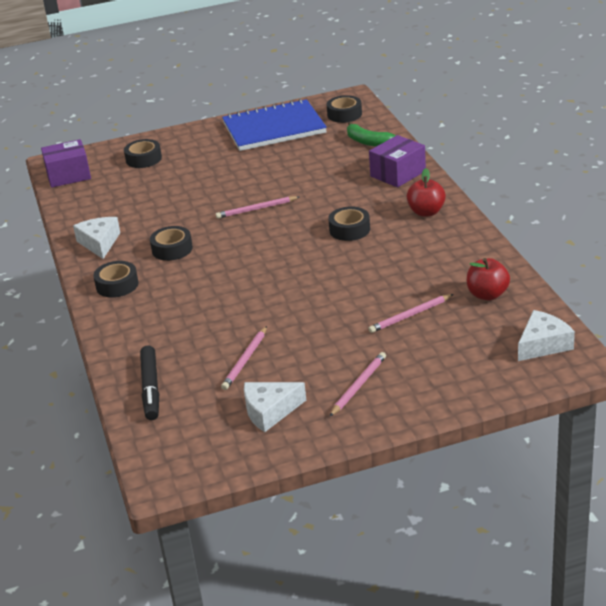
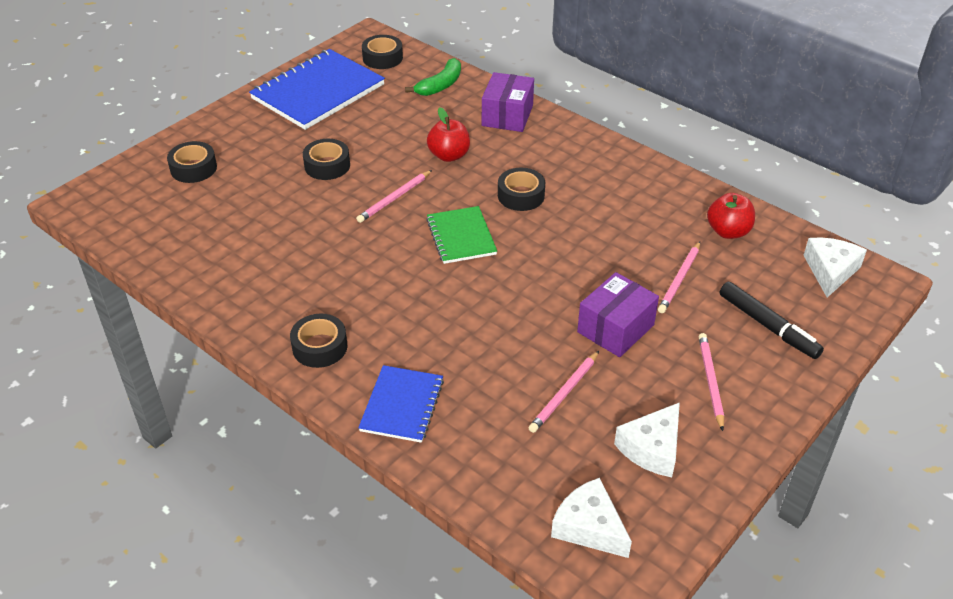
camera: 35 degrees left, 10 degrees up
(68, 175) = (112, 215): purple box -> purple box (615, 328)
(99, 243) = (242, 296): white cheese -> white cheese (589, 527)
(133, 333) = (402, 405): none -> blue notebook
(151, 388) = (493, 471): black marker -> black marker (768, 326)
(172, 249) = (343, 278): black tape -> black tape (327, 165)
(245, 360) = (564, 394): pink pencil -> pink pencil turned 45 degrees clockwise
(277, 245) = (461, 237): none -> green notebook
(368, 142) = (440, 85): green banana -> green banana turned 60 degrees counterclockwise
(426, 212) = (579, 153): red apple -> red apple (449, 155)

